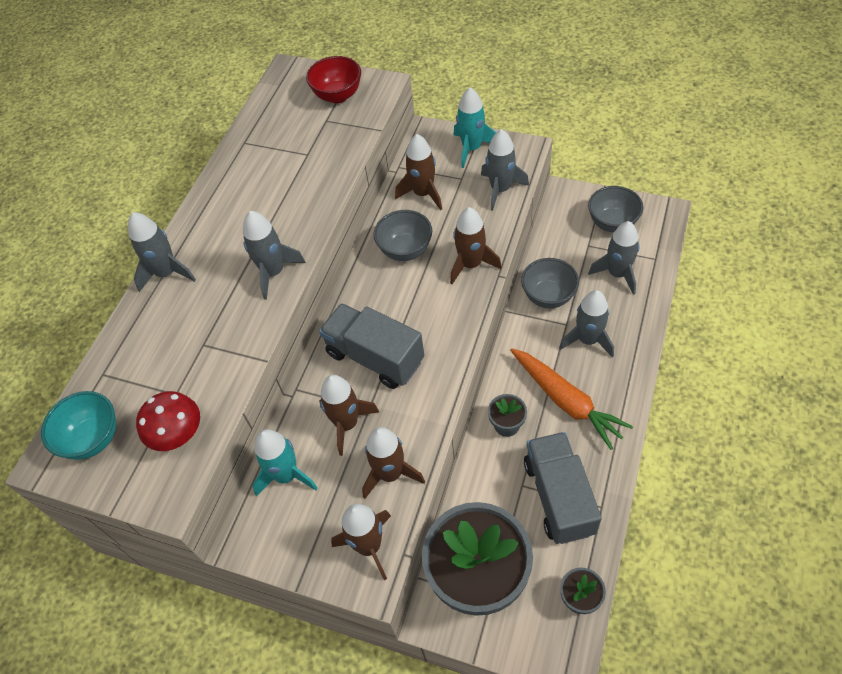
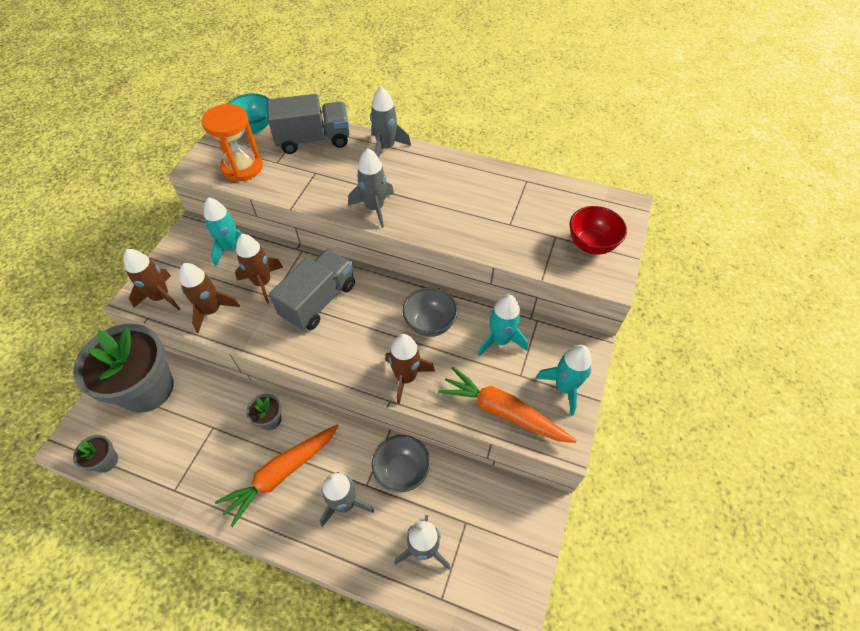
camera: 85 degrees right, 0 degrees up
(179, 436) = (242, 167): red mushroom -> orange hourglass
(423, 193) = (500, 340): brown rocket -> turquoise rocket
(500, 189) = (503, 411): grey rocket -> orange carrot
(558, 497) = (194, 455): grey truck -> grey truck (313, 140)
(612, 223) = (496, 555): grey bowl -> none

